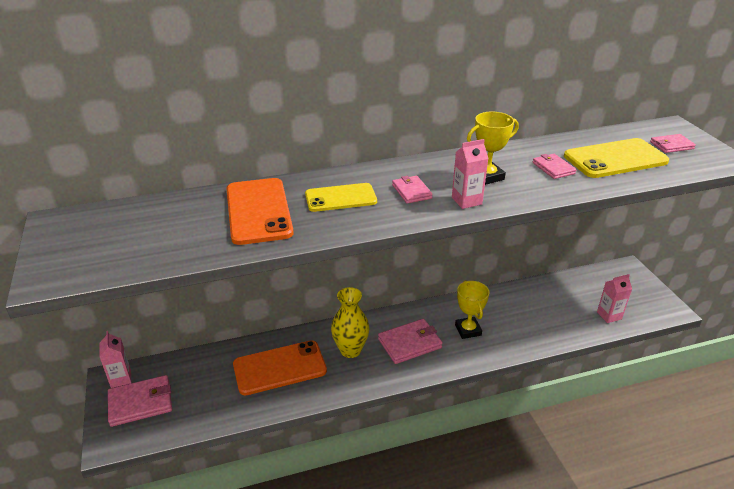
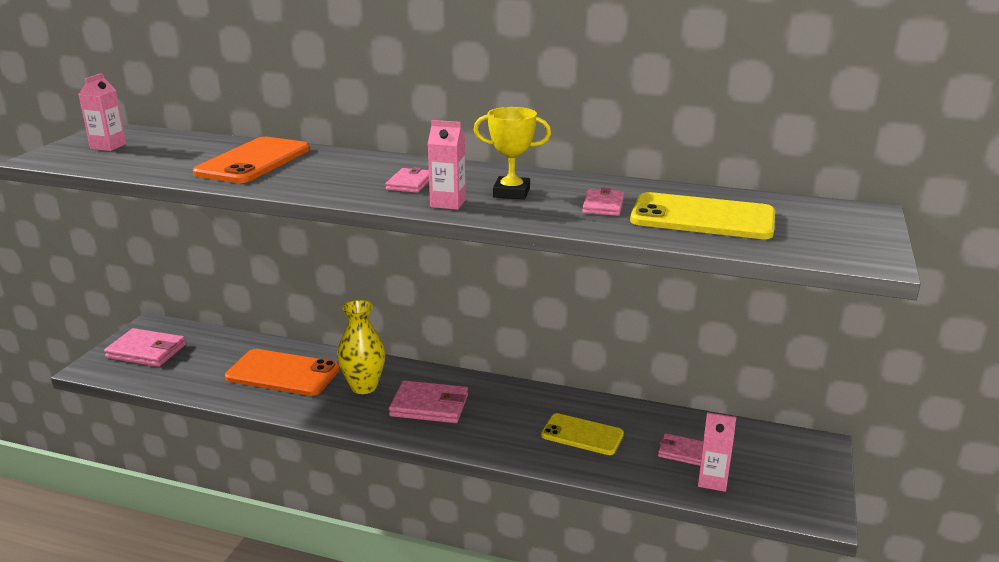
camera: 35 degrees right, 10 degrees down
(121, 378) = (156, 328): pink carton -> pink carton (108, 146)
(340, 198) = (337, 171): yellow phone -> yellow phone (582, 435)
(468, 330) = (509, 420): yellow trophy -> none
(671, 145) = (815, 226): pink wallet -> pink wallet (682, 452)

